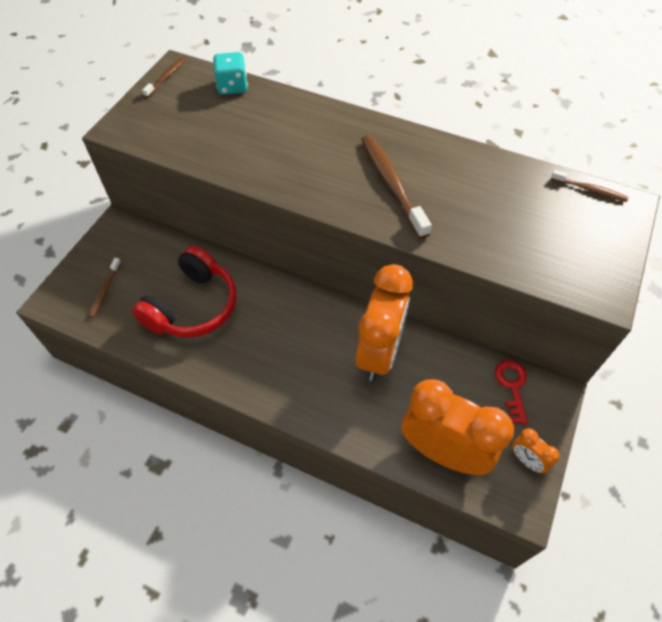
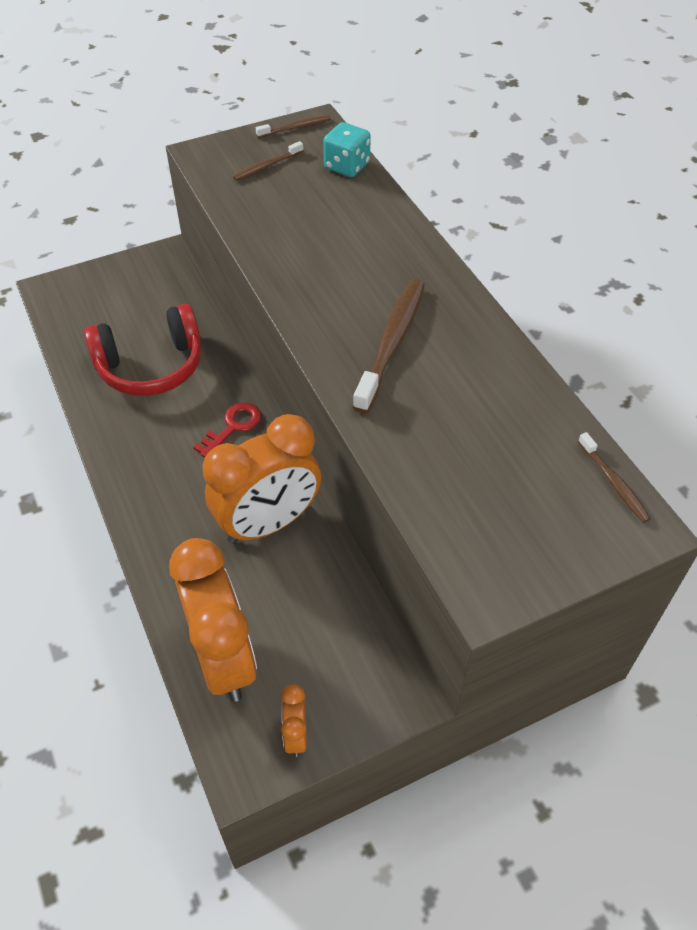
camera: 40 degrees right, 5 degrees down
(105, 291) = (96, 306): brown toothbrush -> brown toothbrush (267, 166)
(512, 387) = (364, 655): red key -> red key (233, 427)

